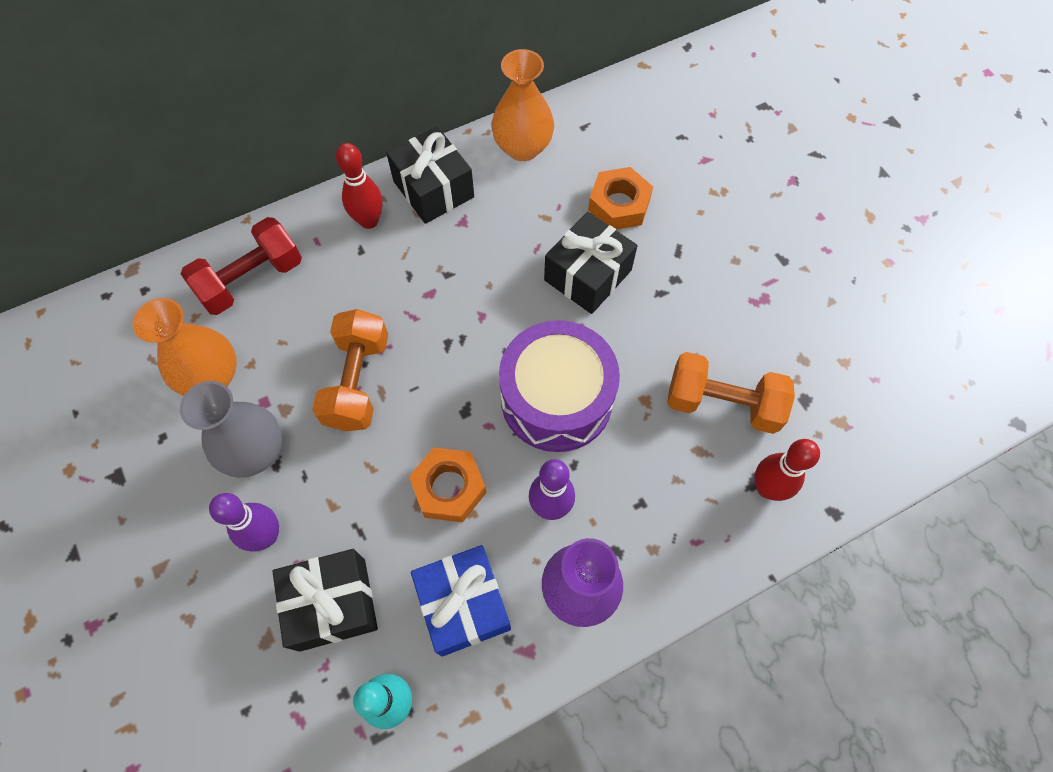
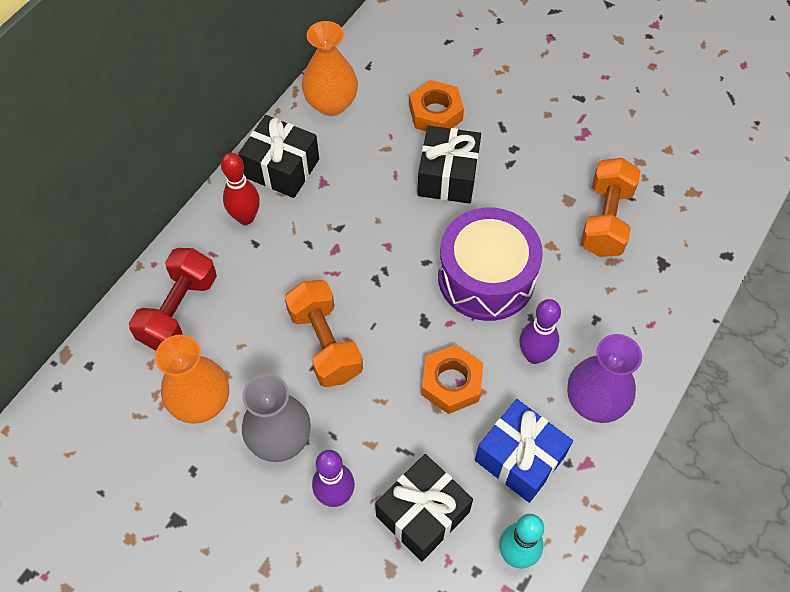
camera: 30 degrees left, 5 degrees down
(722, 403) = (605, 220): orange dumbbell -> orange dumbbell turned 60 degrees counterclockwise
(767, 488) = (673, 262): red bowling pin -> none

